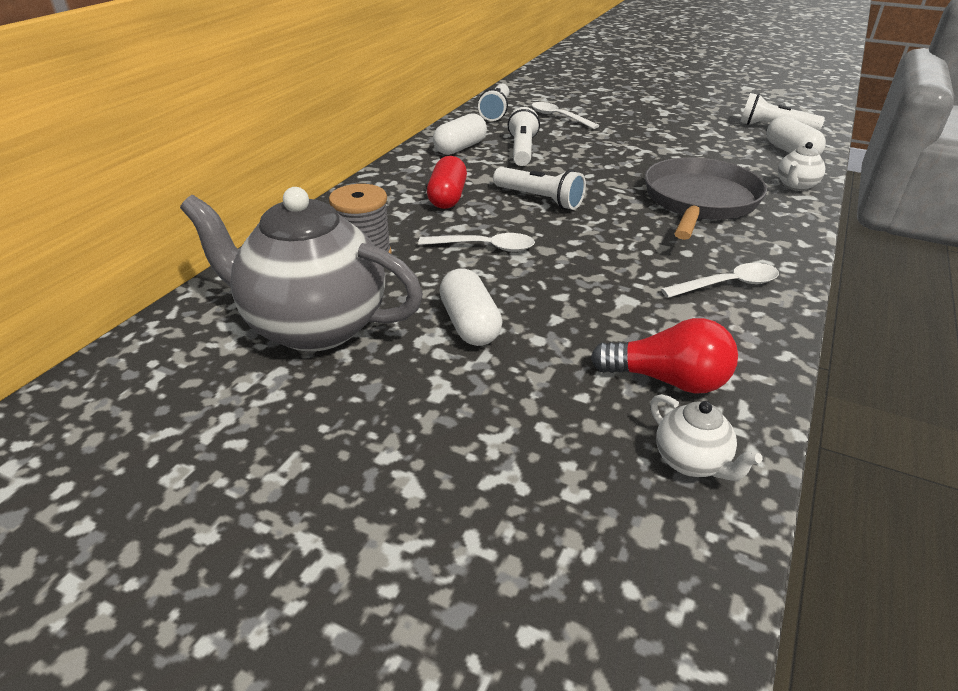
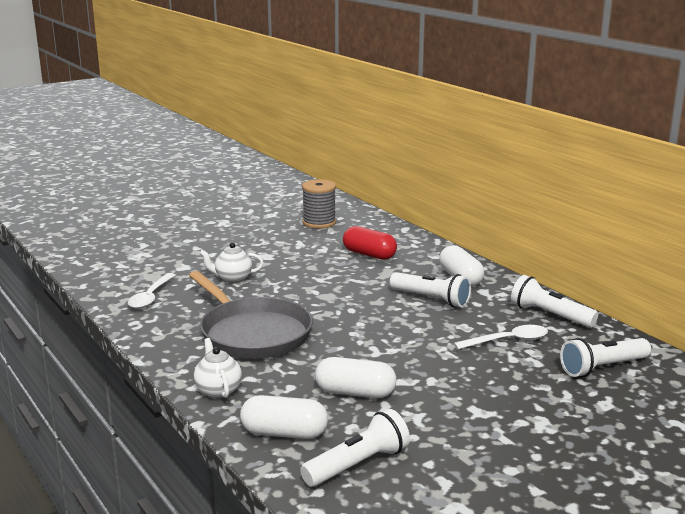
camera: 120 degrees right, 15 degrees down
(313, 326) = (266, 205): grey teapot -> none
(469, 324) = (221, 230): white capsule -> white capsule (355, 393)
(485, 247) = (288, 249): white spoon -> none
(539, 199) = (330, 280): white flashlight -> white flashlight (602, 368)
(668, 380) = (118, 255): red light bulb -> none
(691, 462) = (76, 243): white teapot -> white teapot (232, 278)

